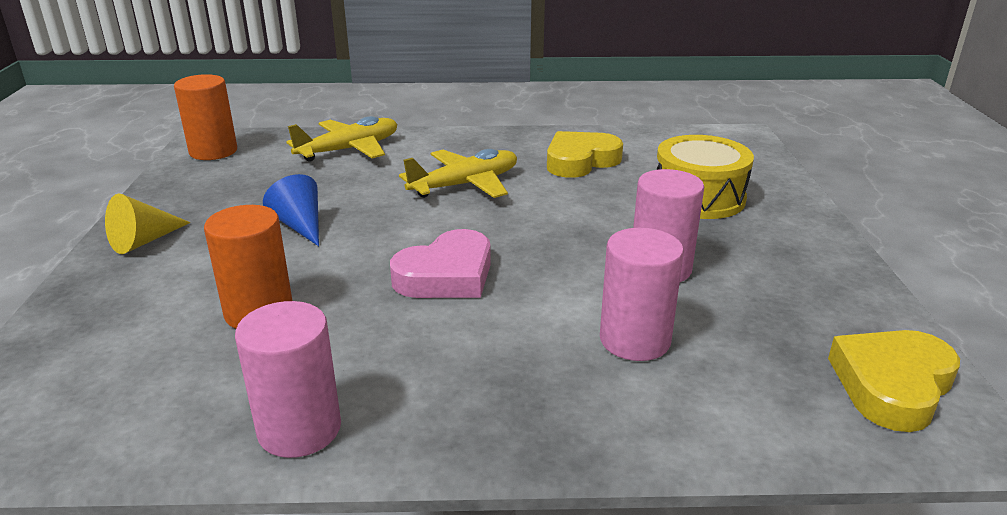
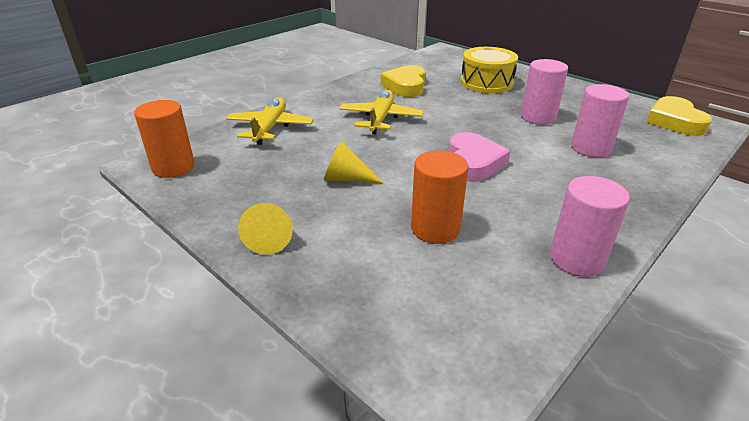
camera: 45 degrees left, 5 degrees up
(300, 225) = (346, 179): blue cone -> yellow cone

